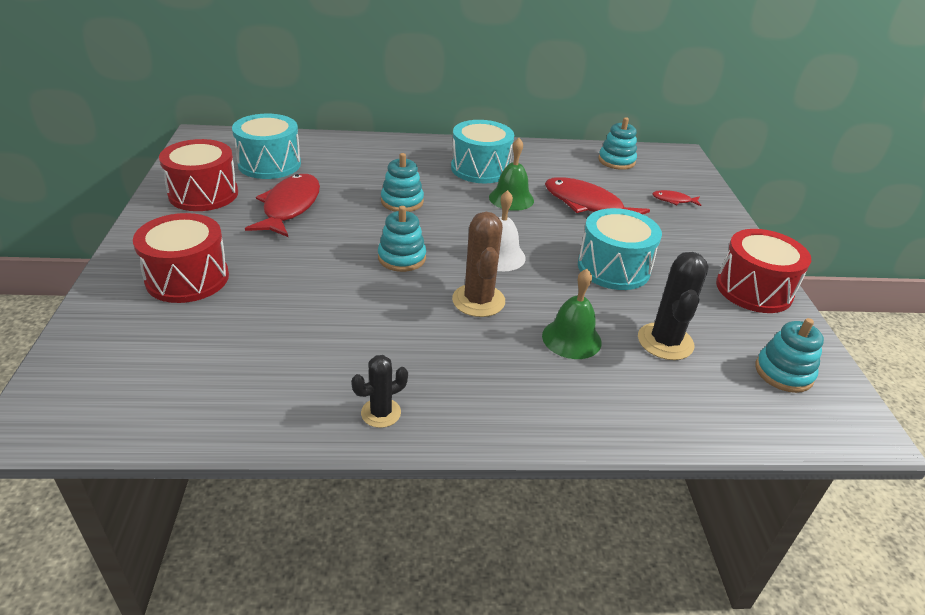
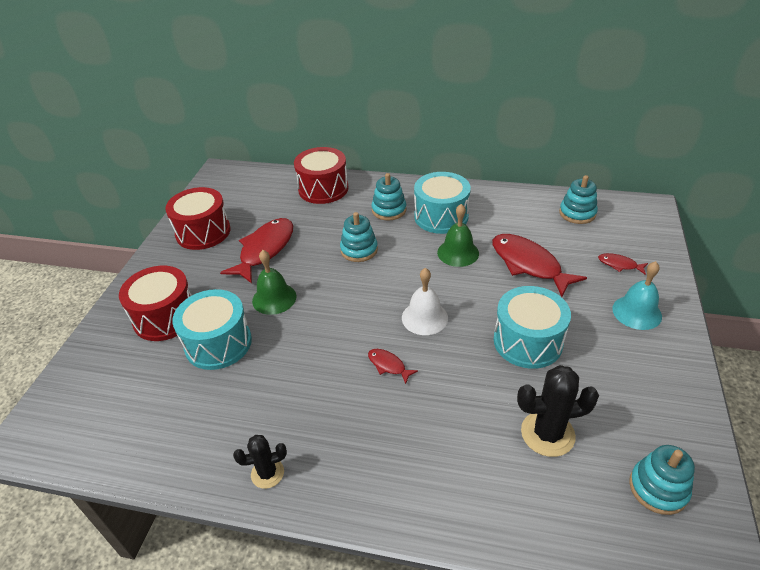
camera: 20 degrees right, 5 degrees up
(269, 164) = (263, 203): turquoise drum -> turquoise drum (218, 343)
(402, 258) = (338, 312): turquoise stacking toy -> turquoise stacking toy (389, 210)
(478, 301) = (388, 365): brown cactus -> red fish
(571, 338) = (458, 418): green bell -> green bell (274, 298)
(665, 342) = (547, 434): black cactus -> black cactus turned 60 degrees clockwise
(705, 237) = (637, 312): none -> turquoise bell
(753, 289) = (664, 382): red drum -> red drum (323, 189)

